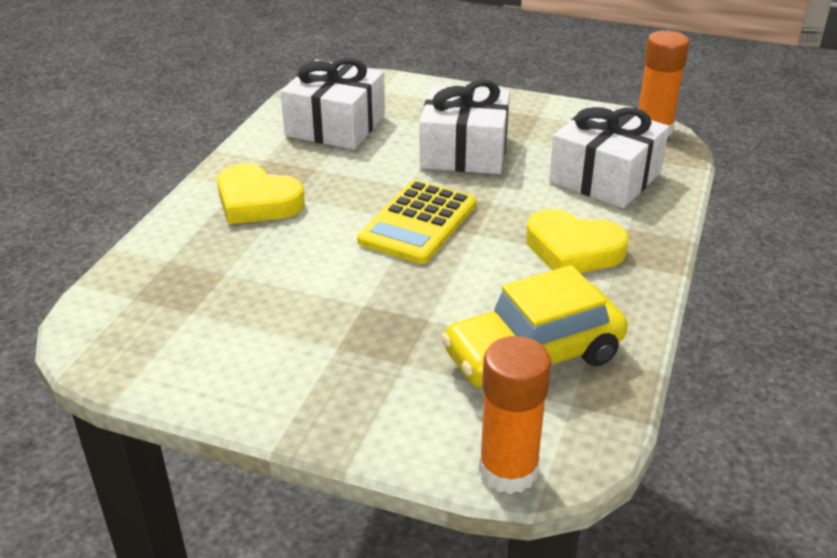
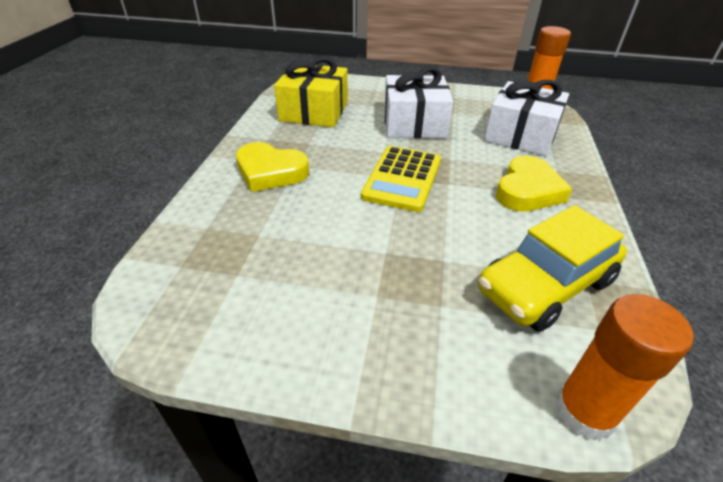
camera: 10 degrees left, 5 degrees up
(335, 125) = (314, 111): white gift -> yellow gift
(573, 250) = (527, 190): yellow heart -> yellow heart turned 75 degrees counterclockwise

